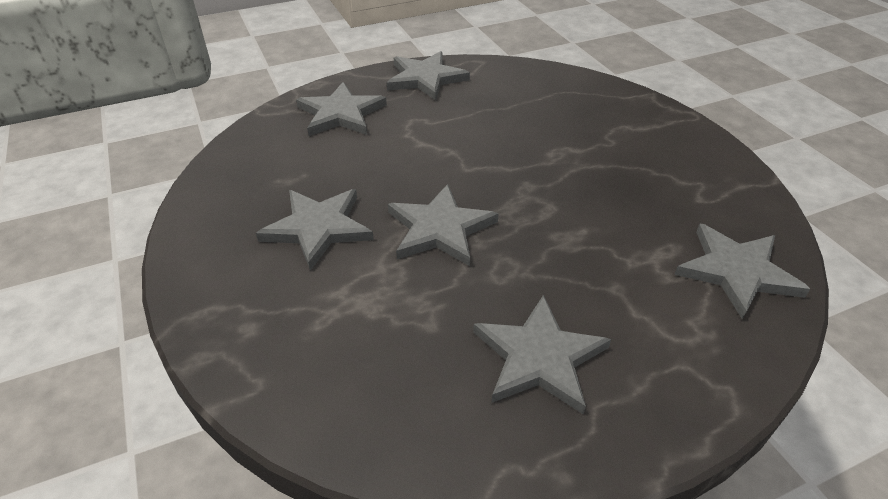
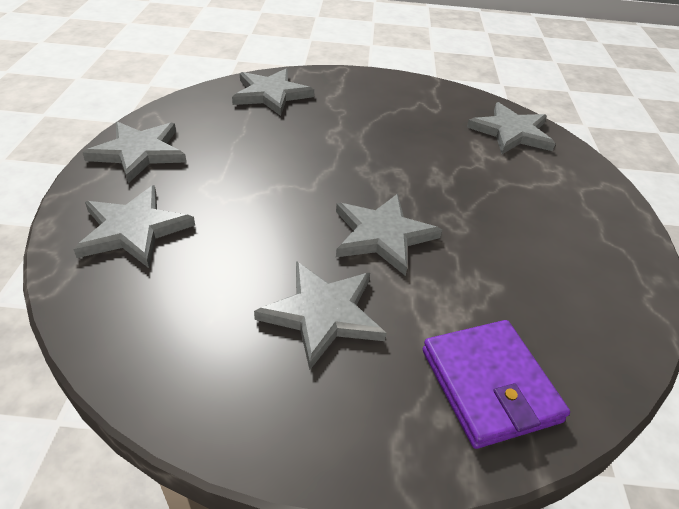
camera: 65 degrees left, 0 degrees up
(297, 349) = (489, 385): none -> purple wallet
(539, 357) = (553, 244): grey star -> grey star (271, 94)

